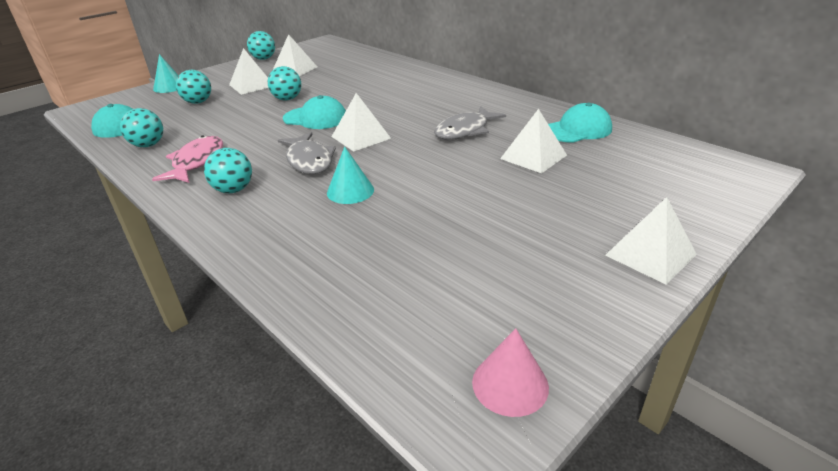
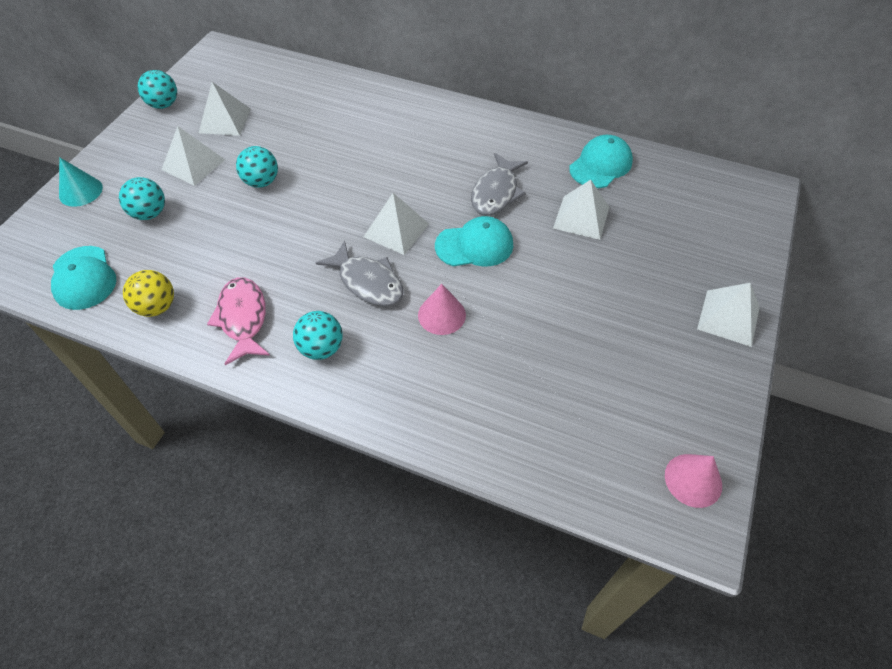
camera: 25 degrees left, 20 degrees up
(148, 145) = (157, 307): turquoise ball -> yellow ball
(315, 118) = (322, 209): turquoise cap -> turquoise cap (474, 245)
(350, 191) = (441, 315): turquoise cone -> pink cone

